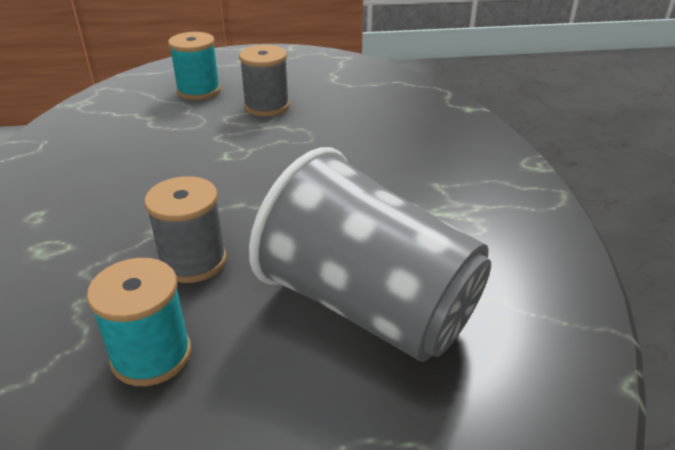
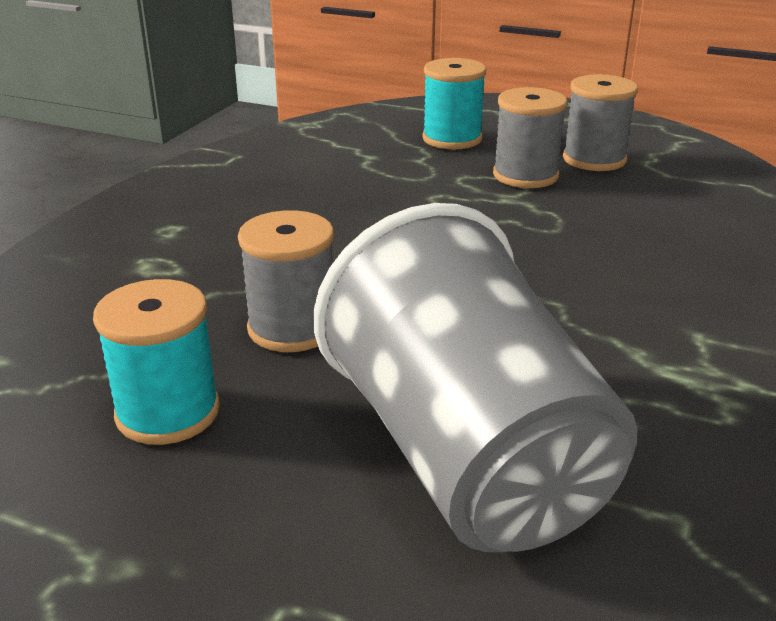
camera: 30 degrees right, 5 degrees down
(301, 85) = (594, 159): none -> grey spool

